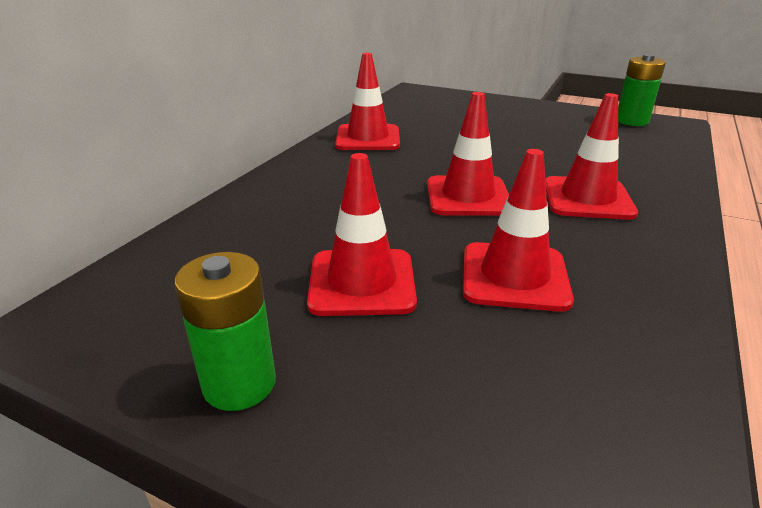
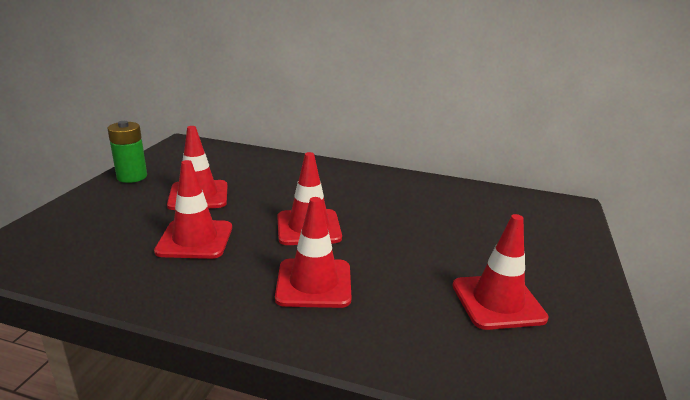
camera: 80 degrees right, 5 degrees down
(368, 138) = (411, 188): red traffic cone -> red traffic cone (497, 302)
(631, 121) = (588, 360): green battery -> none

